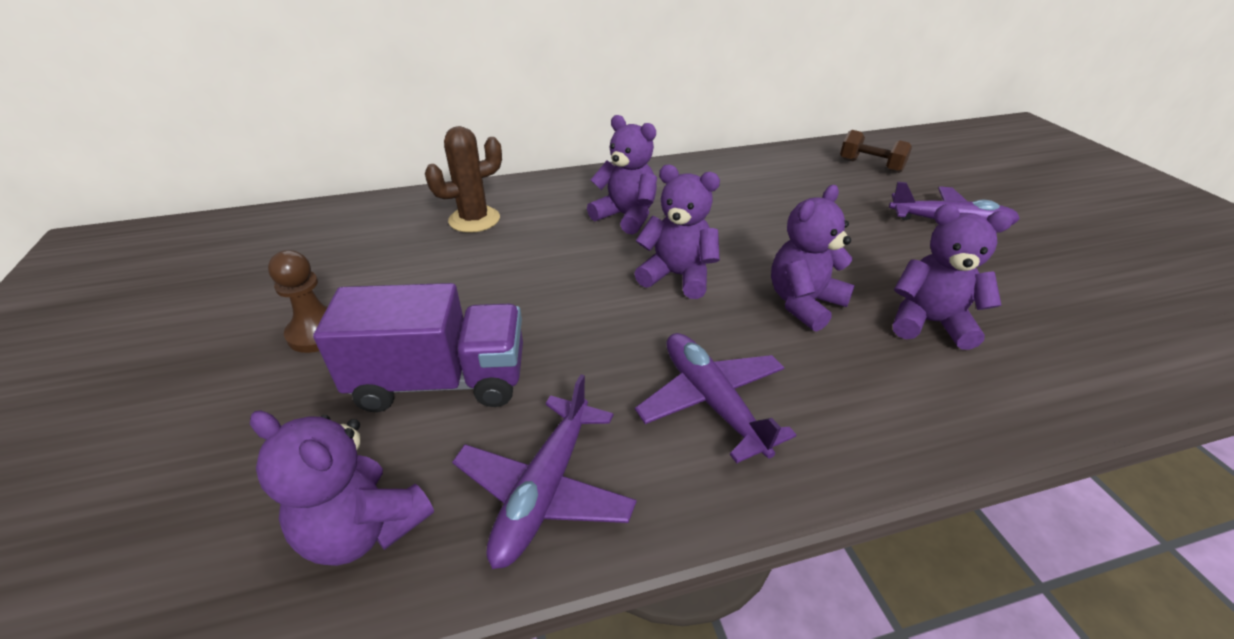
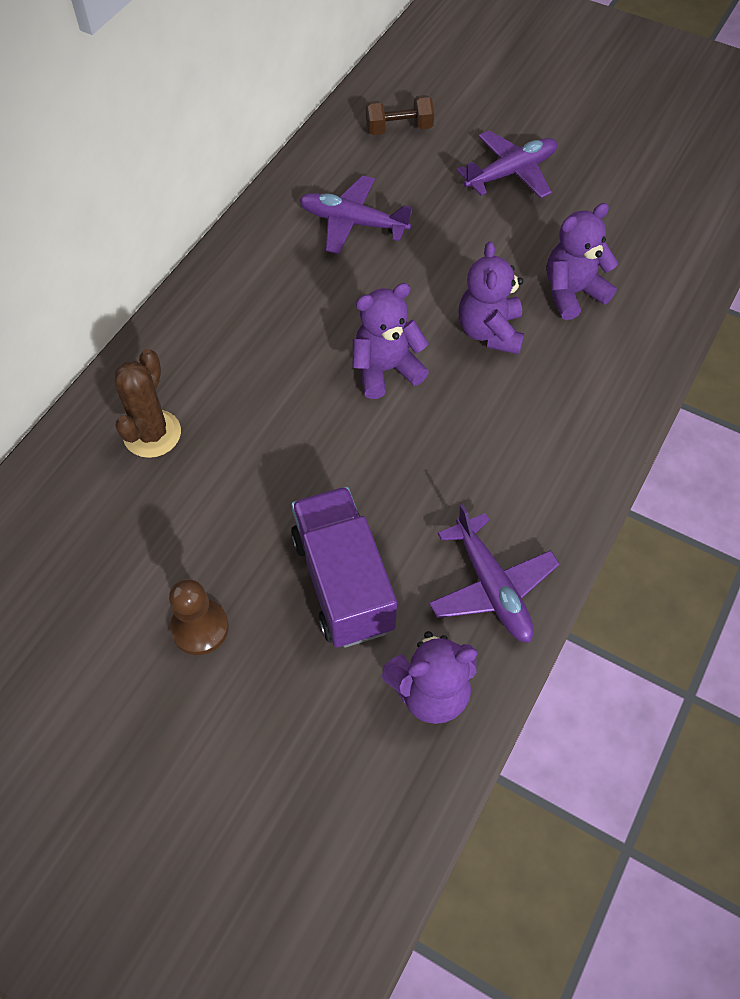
camera: 45 degrees left, 20 degrees up
(441, 381) = (343, 582): purple truck -> purple truck turned 60 degrees counterclockwise
(626, 216) = (275, 334): purple teddy bear -> none
(711, 401) = (513, 456): purple plane -> purple plane (352, 223)

